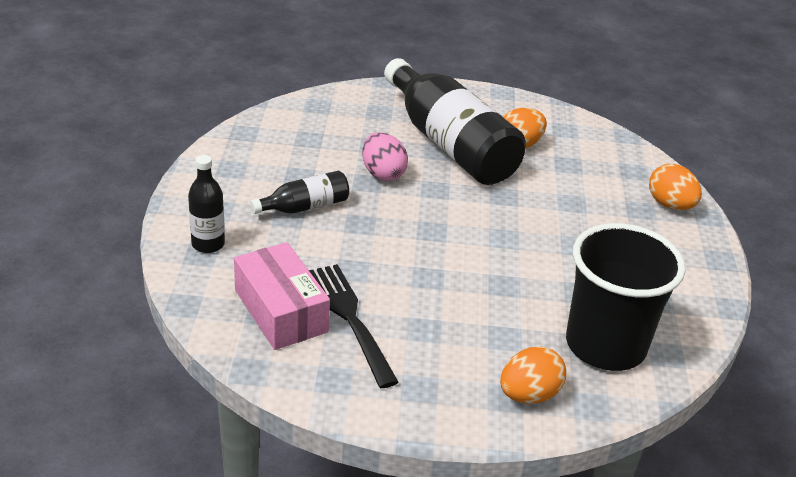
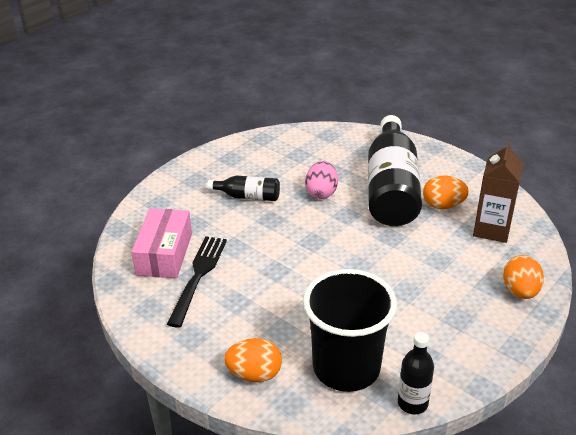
camera: 40 degrees right, 0 degrees up
(208, 244) = (168, 199): black bottle -> black bottle (412, 403)
(586, 154) = (491, 230): none -> brown carton

